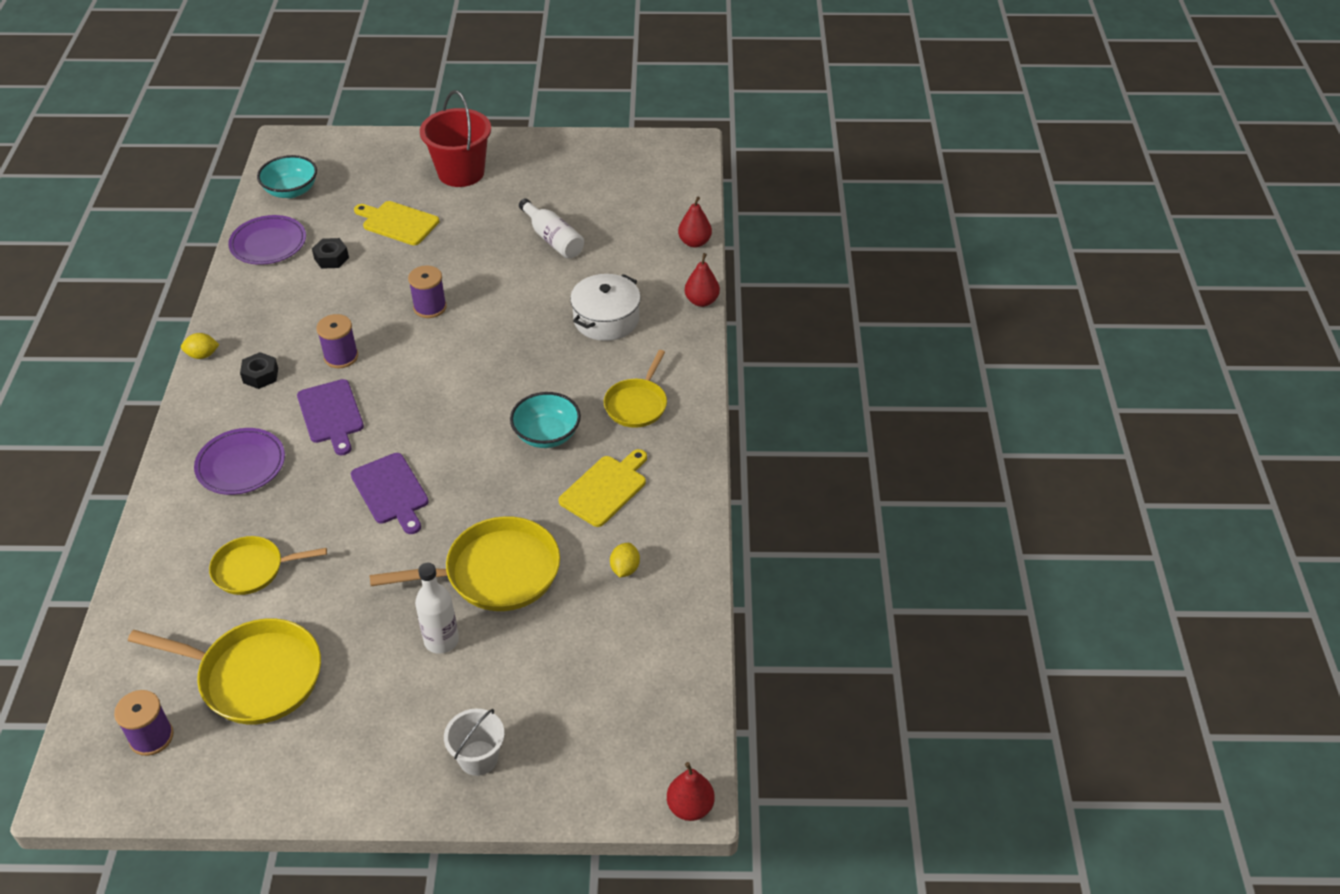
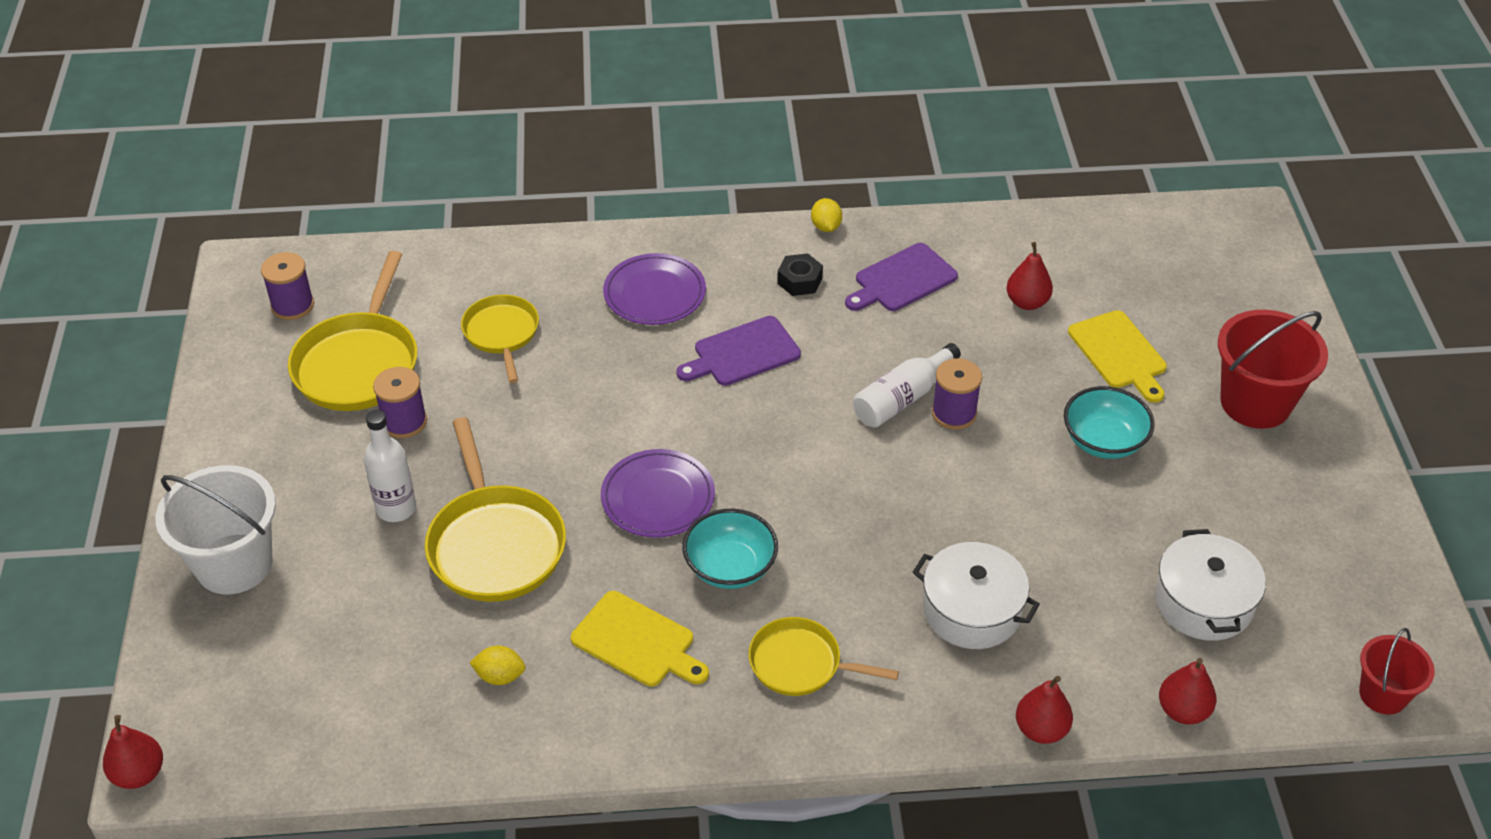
camera: 85 degrees right, 0 degrees up
(268, 243) = (1039, 240): purple plate -> purple plate (658, 497)
(291, 191) = (1152, 240): turquoise bowl -> turquoise bowl (1104, 441)
(331, 258) = (1027, 302): black nut -> red pear
(341, 357) = (844, 344): purple spool -> purple spool (404, 422)
(391, 492) = (620, 428): purple cutting board -> purple cutting board (902, 280)
(398, 222) = (1119, 353): yellow cutting board -> yellow cutting board turned 135 degrees clockwise
(478, 758) = (234, 564): white bucket -> white bucket, size x1.71
(553, 239) = (1136, 527): white bottle -> white bottle (902, 398)
(617, 221) = (1203, 602): none -> white pot
(692, 167) = (1383, 694): none -> red bucket

